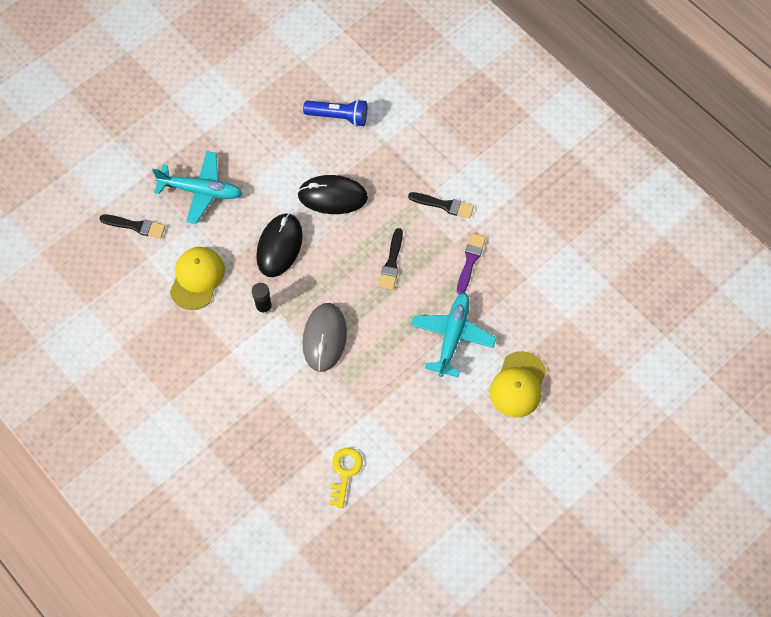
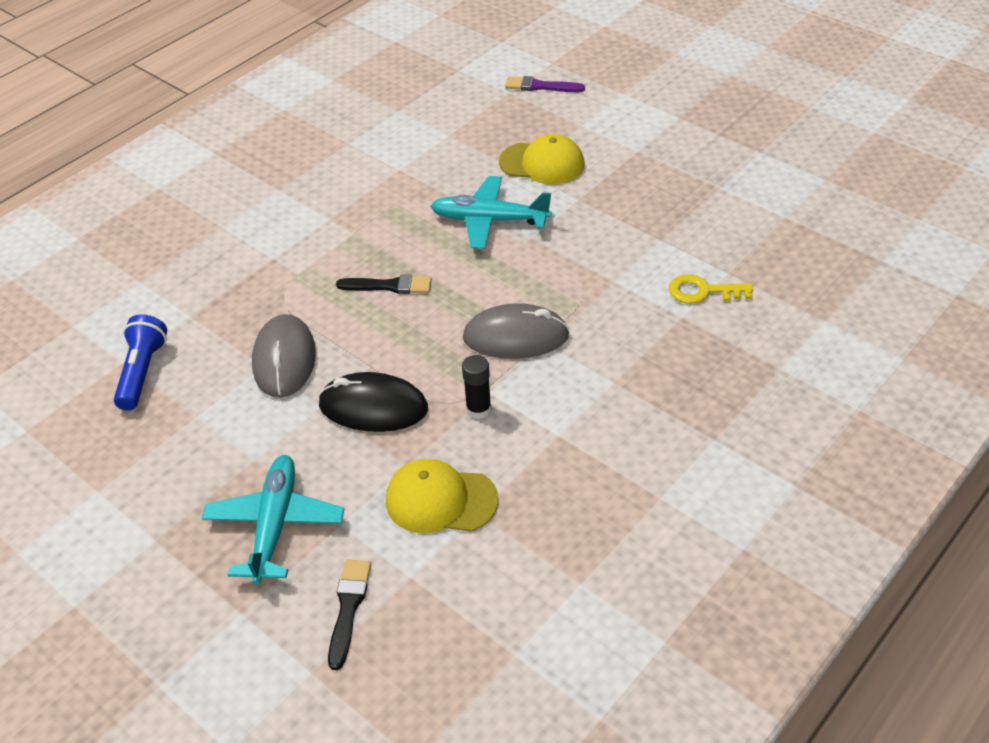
camera: 95 degrees left, 20 degrees down
(332, 196) = (284, 360): black mouse -> grey mouse
(444, 205) = (297, 248): black brush -> none
(470, 261) = (380, 216): purple brush -> purple brush (540, 86)

